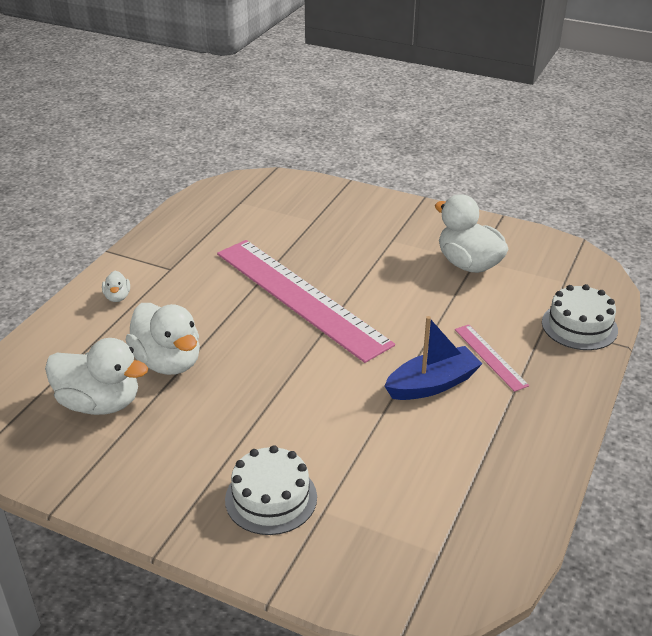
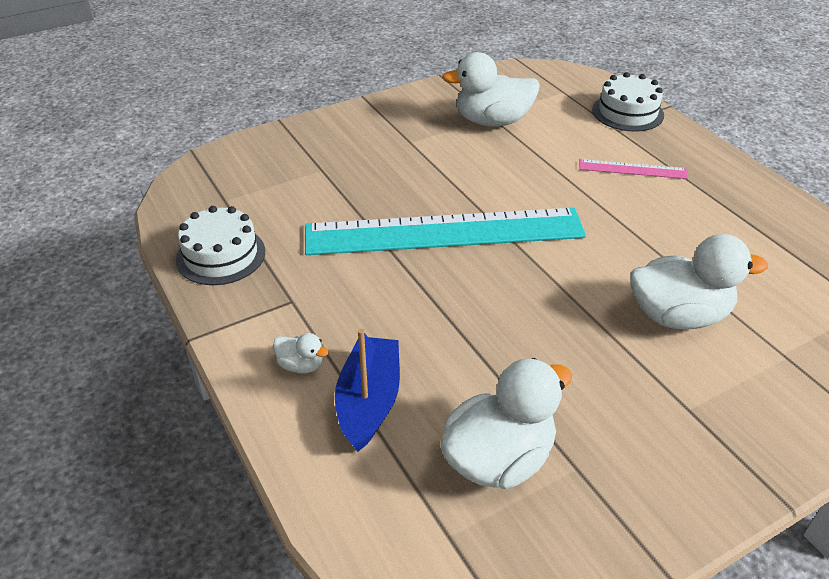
camera: 55 degrees left, 5 degrees up
(168, 362) = (469, 370): white duck -> white duck (678, 315)
(271, 498) = (746, 381): white cake -> white cake (221, 255)
(300, 297) = (444, 232): pink ruler -> turquoise ruler
(432, 384) = (646, 214): blue boat -> blue boat (369, 401)

